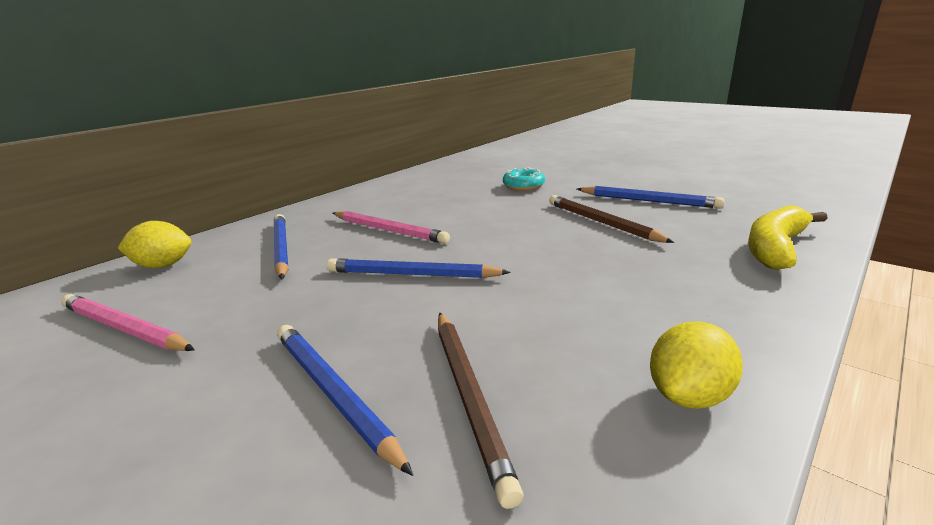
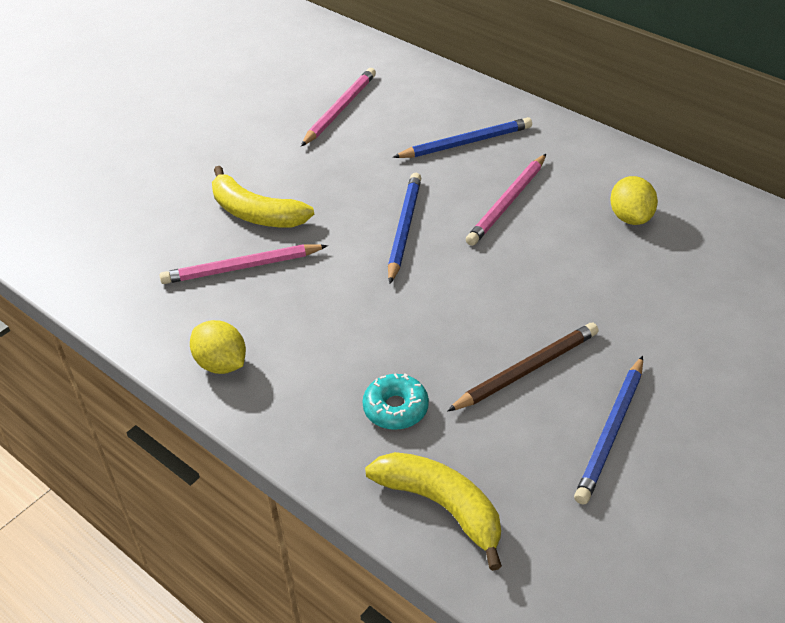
camera: 90 degrees right, 20 degrees up
(163, 265) = (434, 90): yellow lemon -> yellow lemon (630, 217)
(333, 393) = (255, 213): blue pencil -> yellow banana
(469, 396) = (242, 267): brown pencil -> pink pencil
(523, 186) = (674, 309): turquoise donut -> turquoise donut (395, 408)

